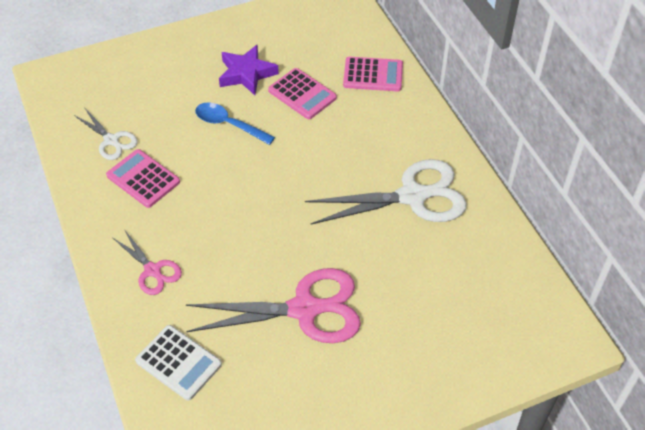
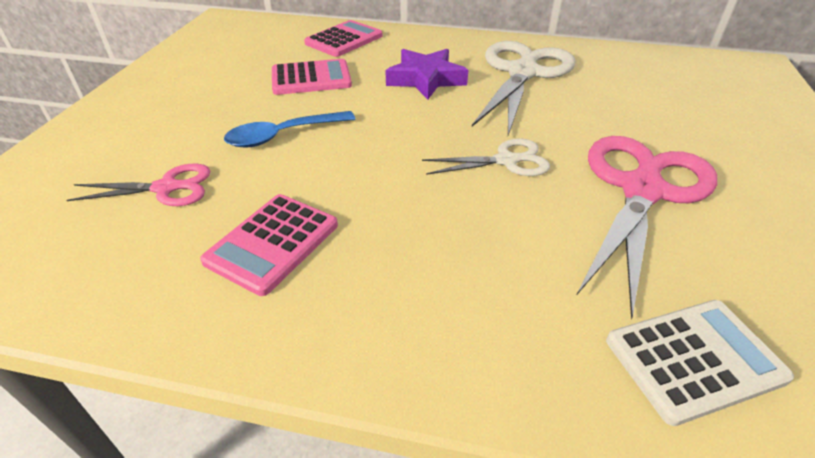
camera: 55 degrees left, 10 degrees down
(111, 140) = (154, 246): white scissors -> white scissors (507, 161)
(143, 179) = (272, 243): pink calculator -> pink calculator turned 45 degrees counterclockwise
(153, 270) = (468, 309): pink scissors -> pink scissors (167, 188)
(246, 74) = (228, 97): purple star -> purple star (426, 79)

